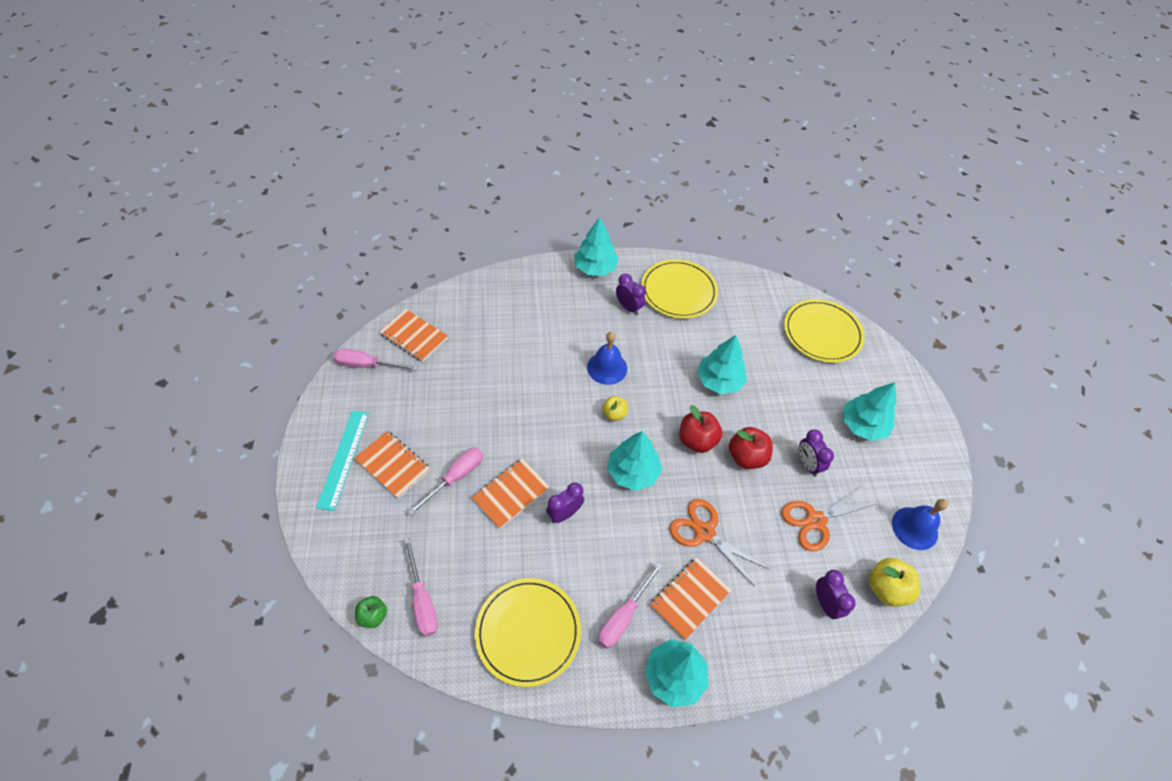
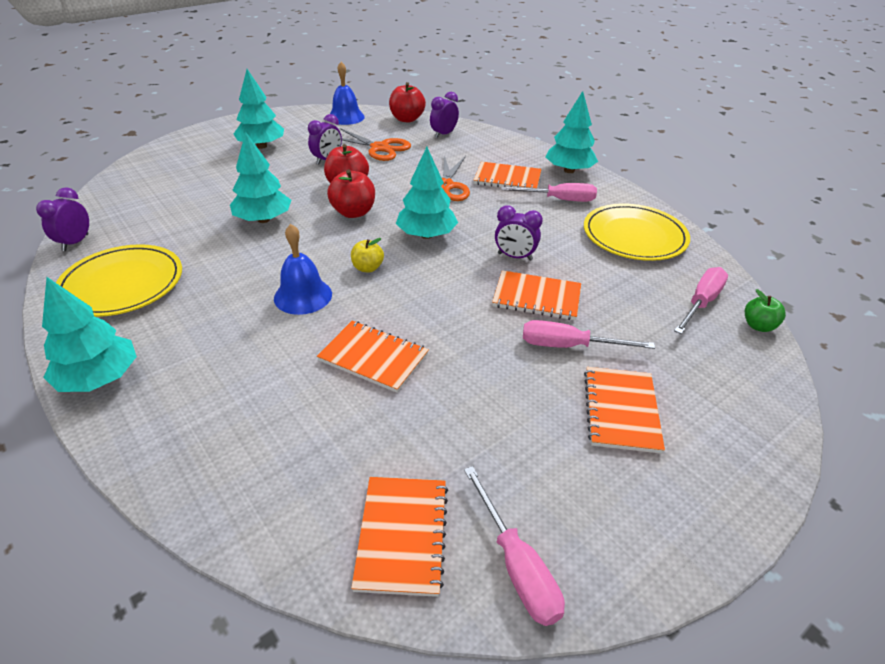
camera: 120 degrees left, 15 degrees down
(343, 458) = (676, 470): turquoise ruler -> none
(525, 376) = (373, 357): none -> orange notebook
(628, 307) = (178, 315): purple clock -> purple clock (75, 243)
(822, 333) = (149, 181): yellow plate -> none
(886, 589) = (407, 119): yellow apple -> red apple

